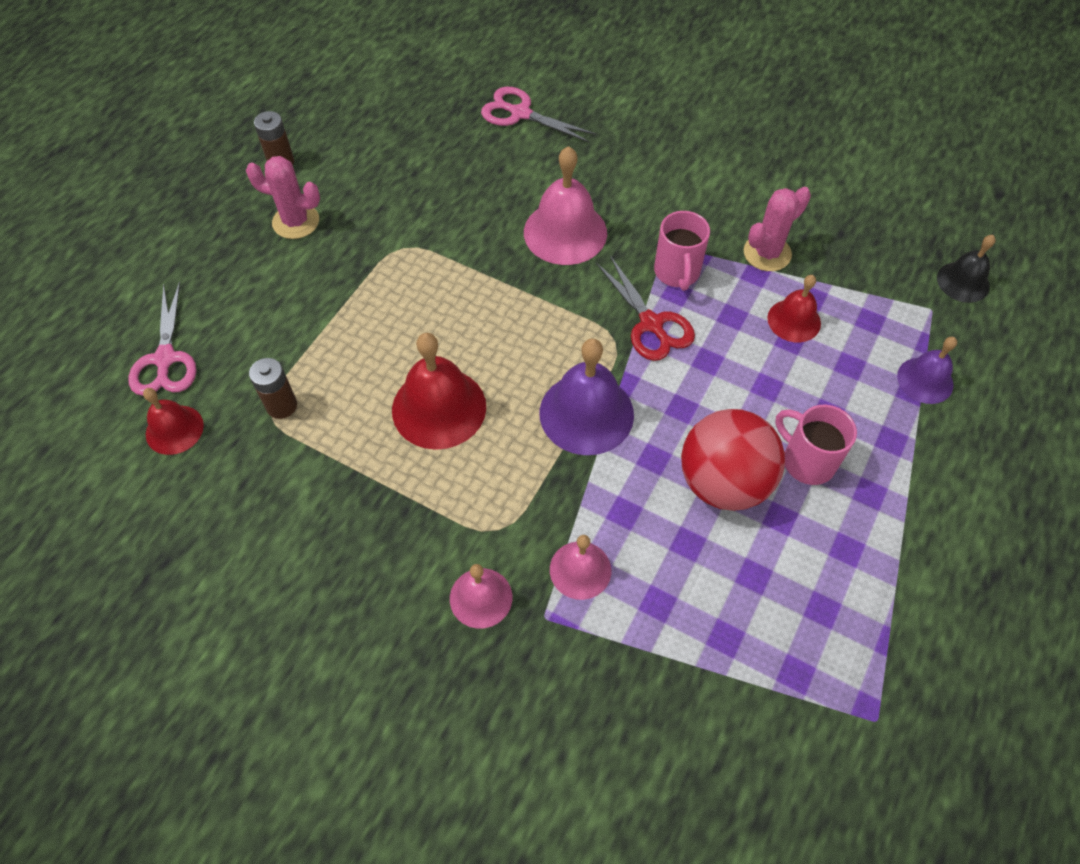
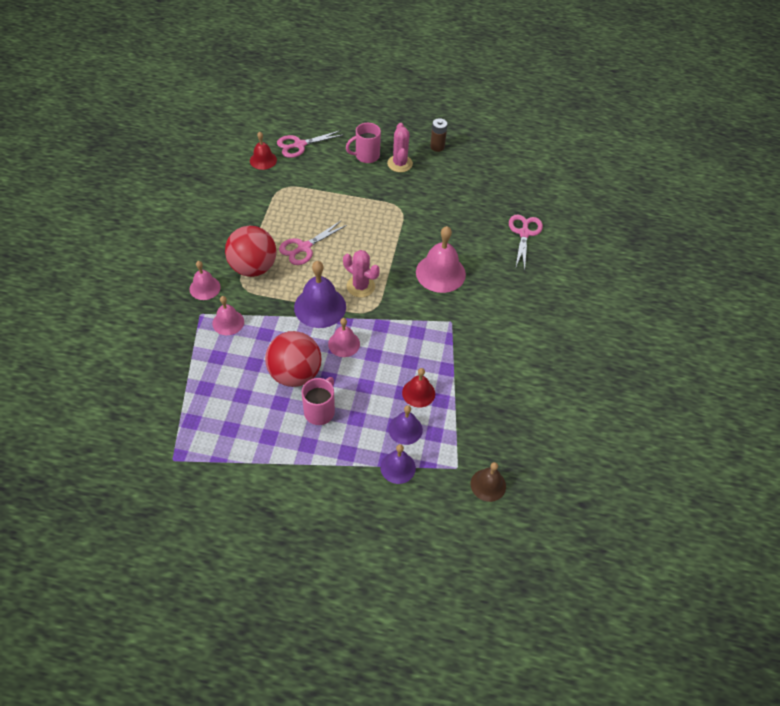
camera: 70 degrees right, 5 degrees down
(281, 406) = (287, 191): brown battery -> none
(439, 408) = (304, 247): red bell -> pink scissors
(458, 502) = (253, 267): none -> red ball
(651, 324) = (389, 324): red scissors -> none
(676, 396) = (344, 344): none -> pink bell
(677, 273) = (432, 330): pink mug -> pink mug (366, 156)
(767, 253) = (466, 372): pink cactus -> pink cactus (360, 286)
(858, 354) = (405, 429): none -> purple bell
(963, 282) = (488, 485): black bell -> brown bell

